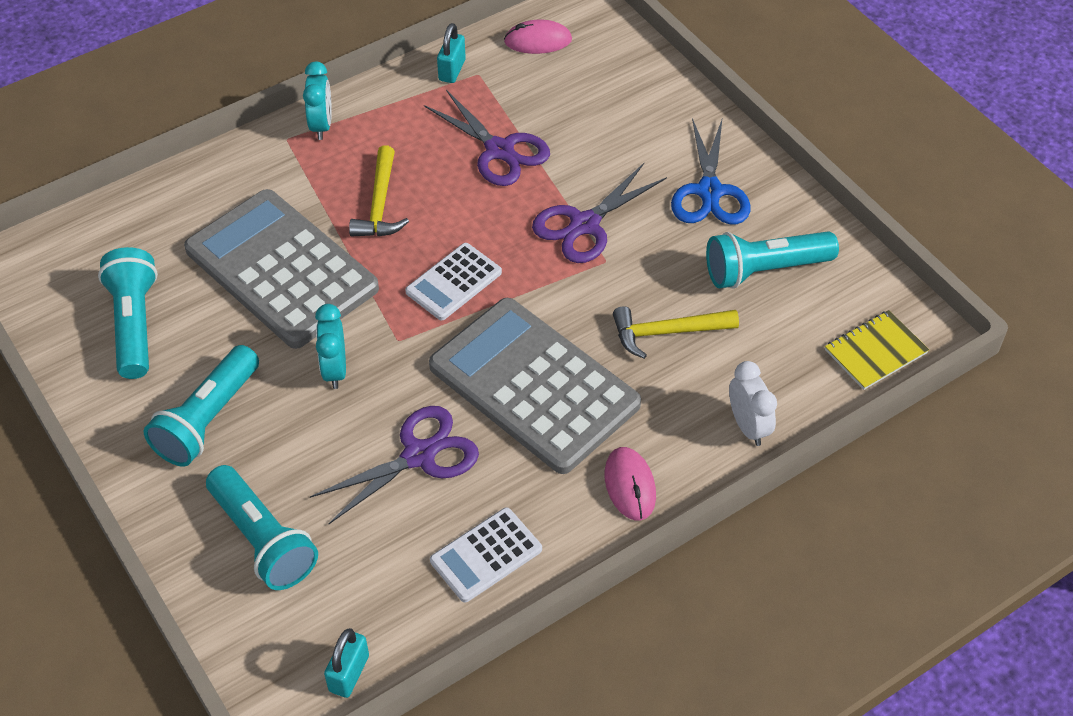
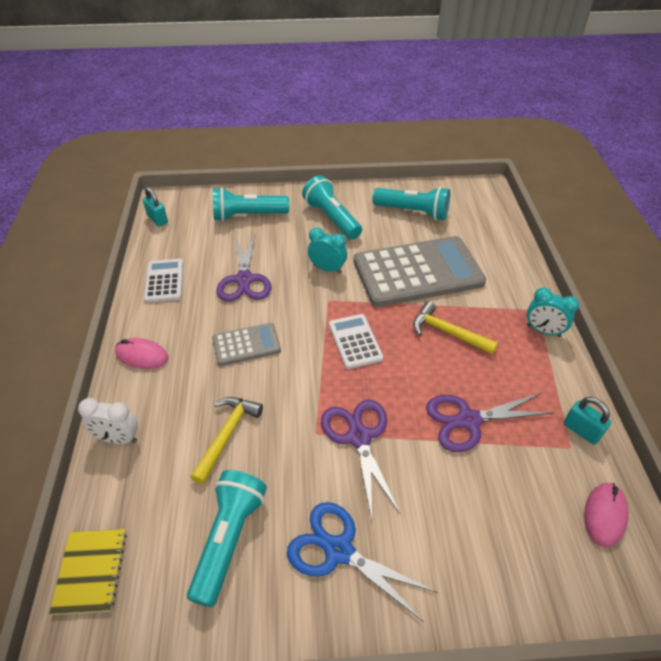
camera: 120 degrees right, 5 degrees down
(534, 385) = (246, 344): grey calculator -> grey calculator, size x0.48

